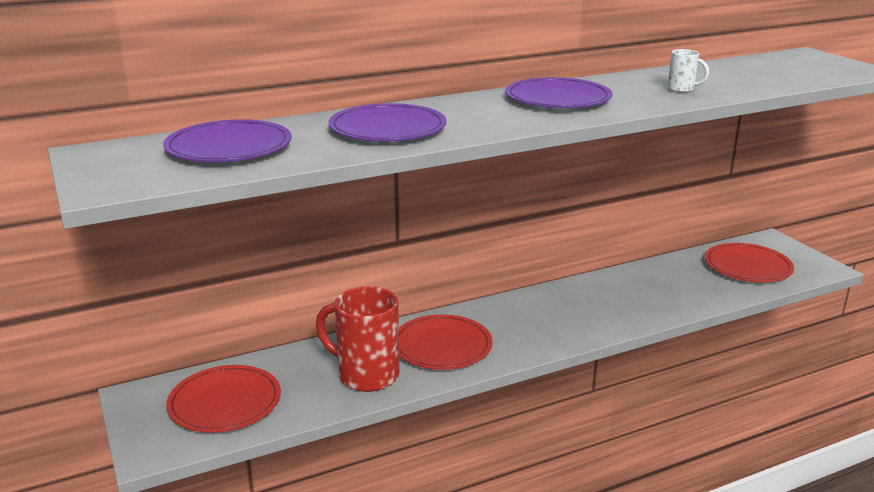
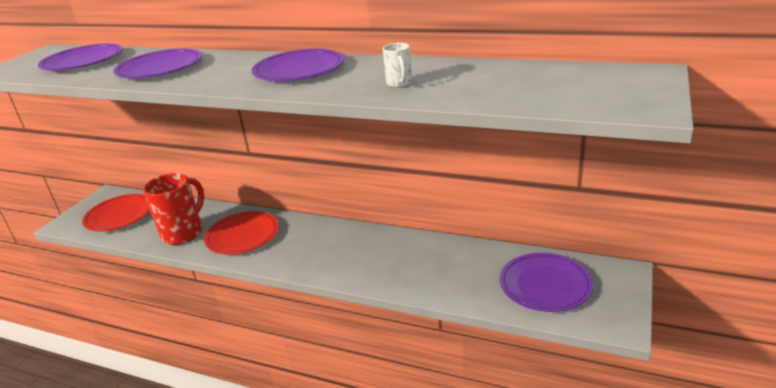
camera: 50 degrees right, 5 degrees up
(366, 375) = (184, 233): red mug -> red mug turned 45 degrees clockwise
(747, 266) = (545, 285): red plate -> purple plate

